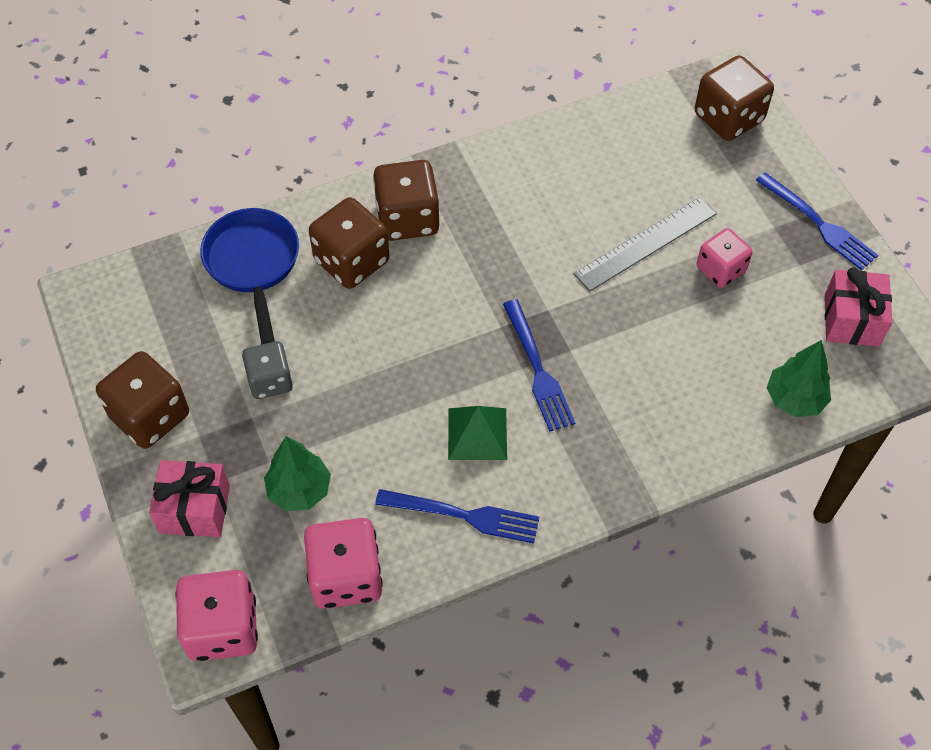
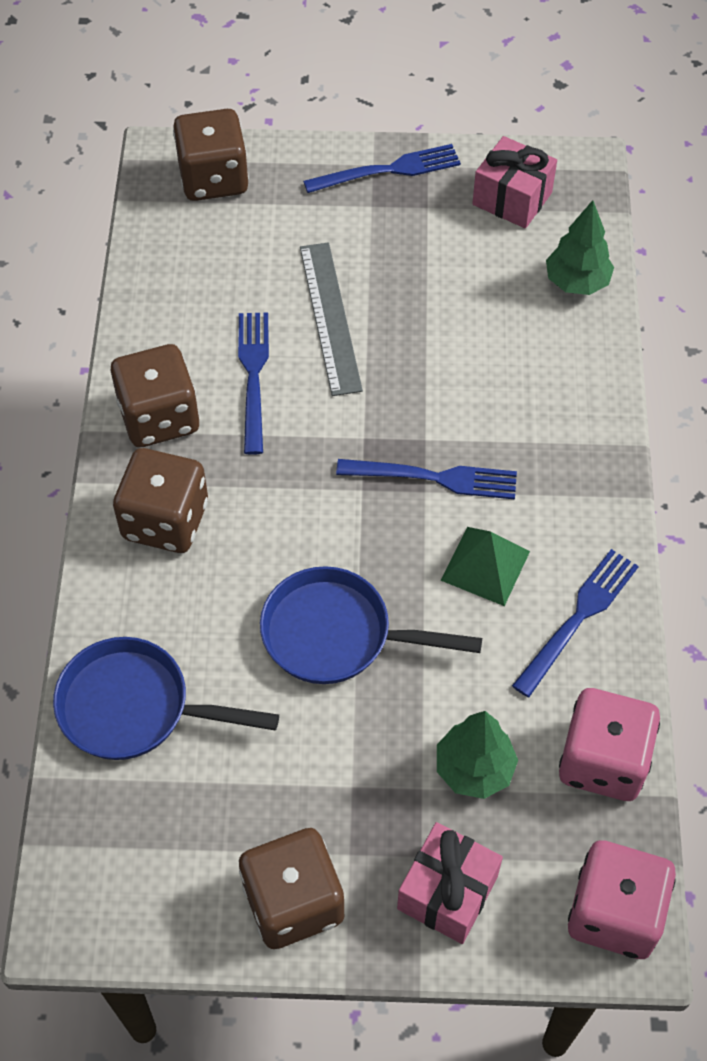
camera: 65 degrees left, 0 degrees up
(270, 381) = (312, 748): grey dice -> none
(351, 261) = (191, 600): brown dice -> brown dice (159, 417)
(368, 359) = (337, 635): none -> blue pan
(562, 218) = (253, 375): none -> blue fork
(720, 269) = (398, 271): pink dice -> none

